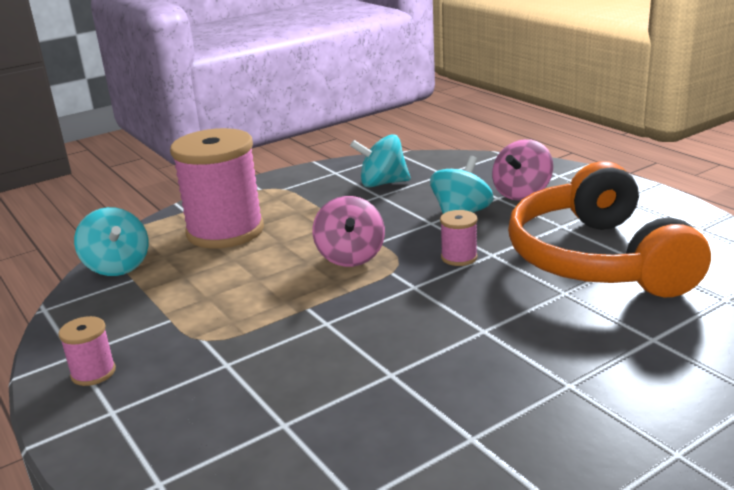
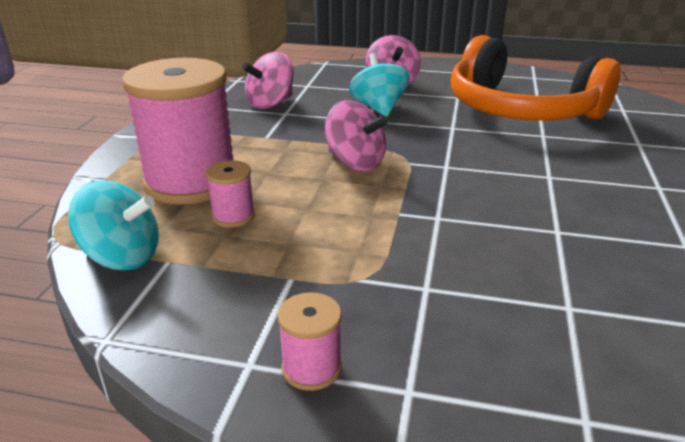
camera: 45 degrees left, 5 degrees up
(382, 183) = (270, 104): turquoise spinning top -> pink spinning top
(459, 257) = (436, 136): pink spool -> pink spool (233, 216)

